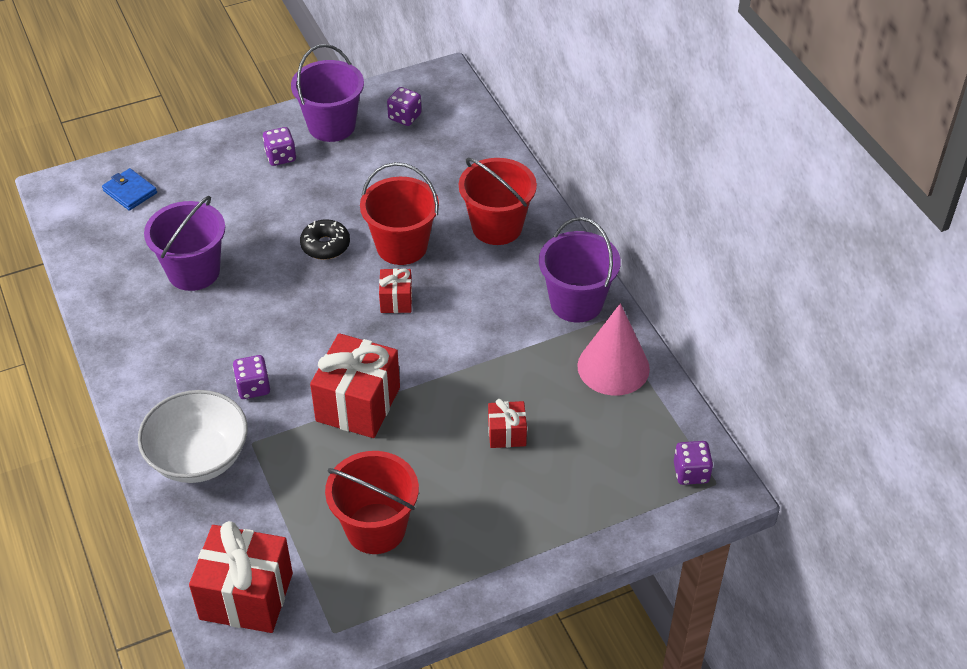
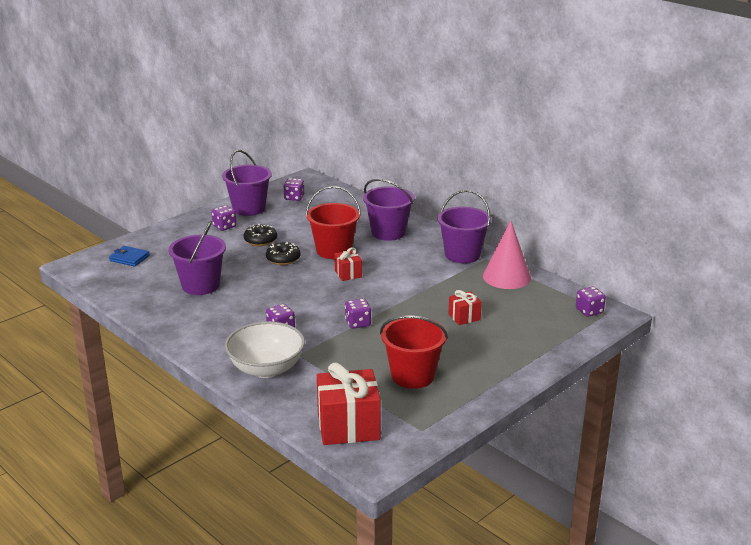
camera: 20 degrees left, 20 degrees down
(314, 198) = (260, 240): none -> black donut
(358, 404) = (358, 323): red gift -> purple dice
(497, 227) = (388, 232): red bucket -> purple bucket

